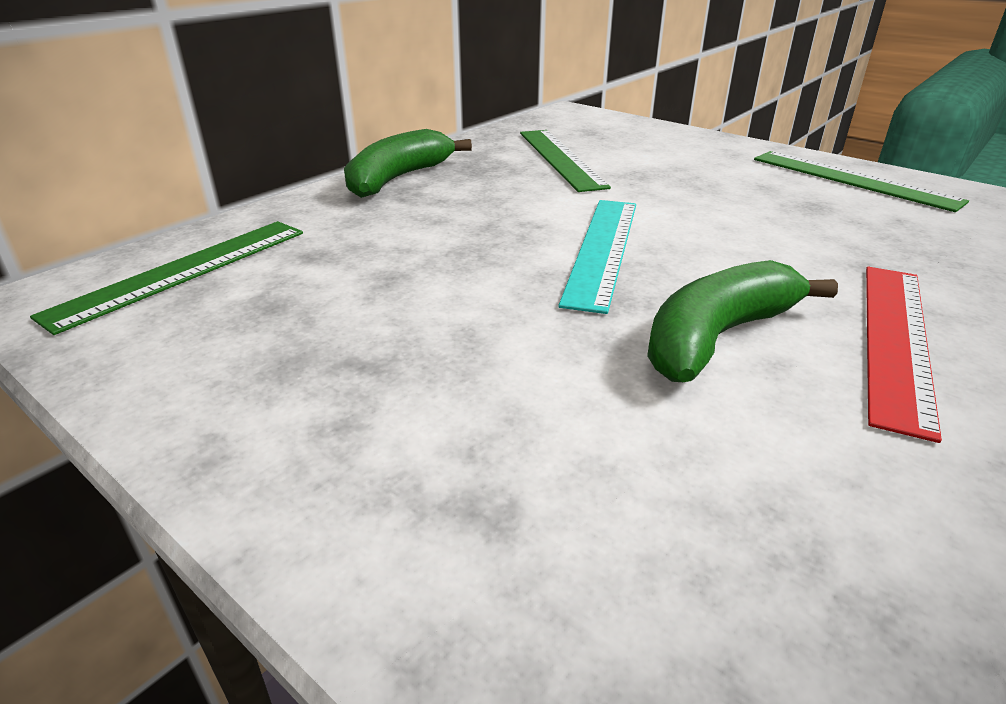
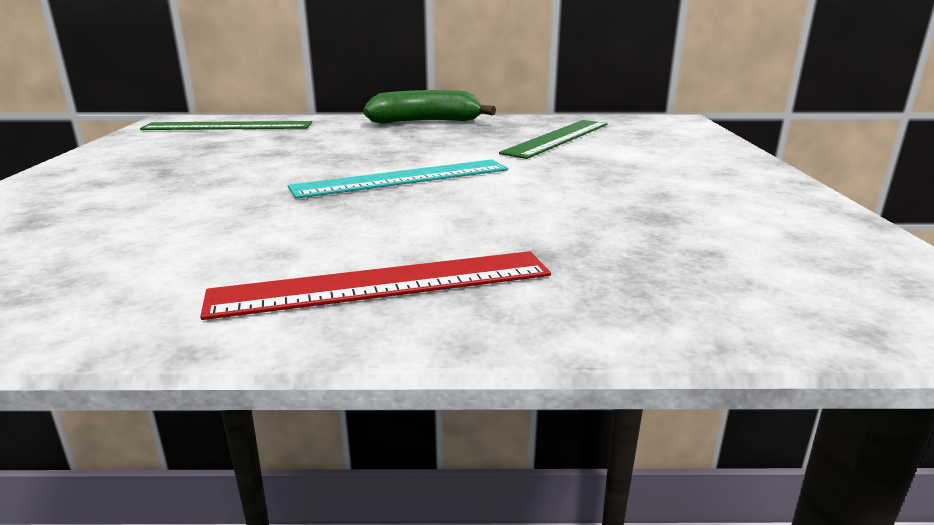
camera: 50 degrees right, 10 degrees down
(717, 337) = (301, 229): green banana -> none
(852, 180) = (782, 218): green ruler -> none

